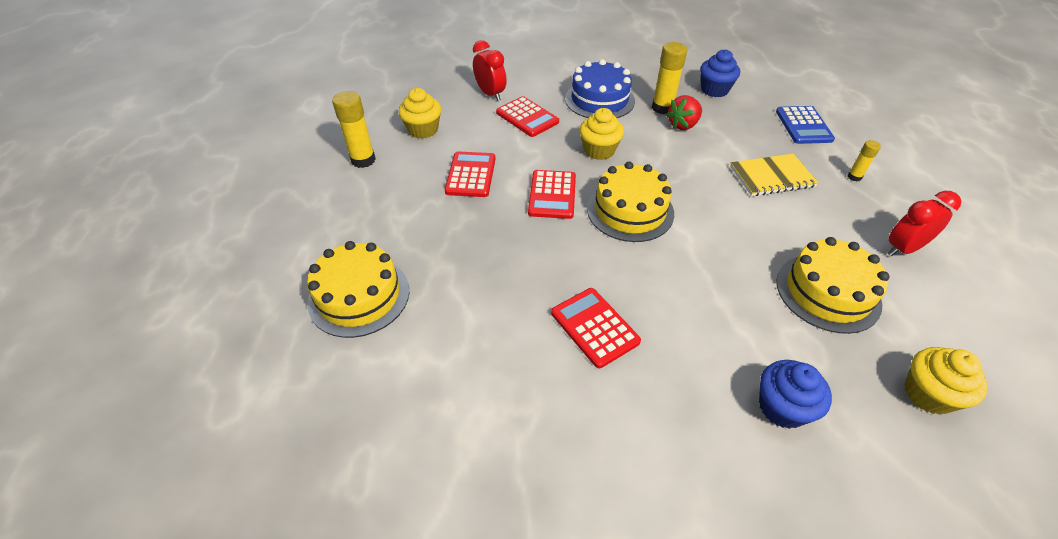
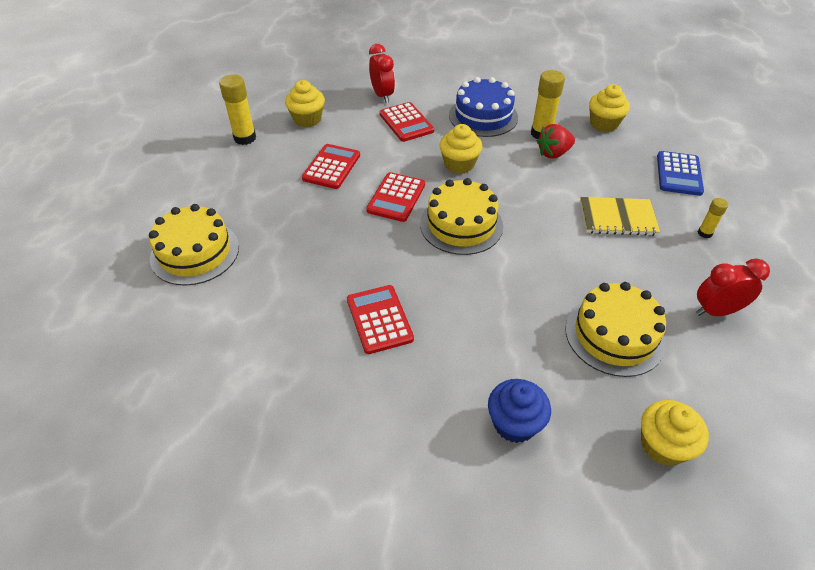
camera: 15 degrees right, 0 degrees up
(714, 90) = (604, 124): blue cupcake -> yellow cupcake

